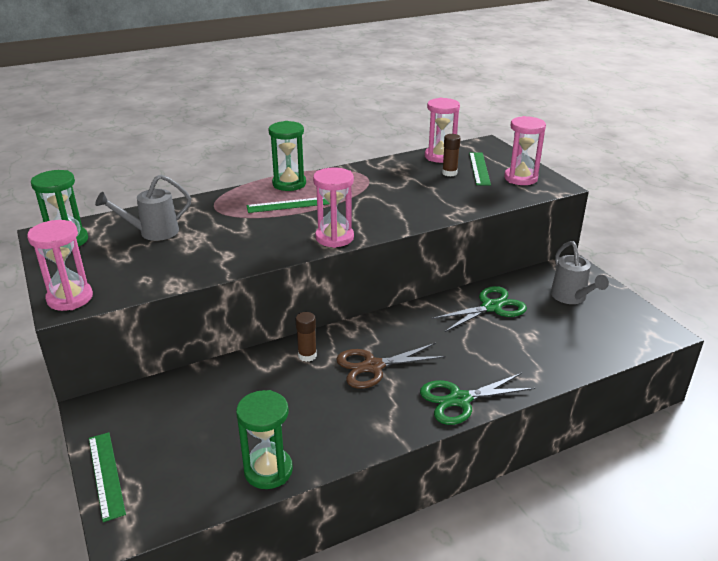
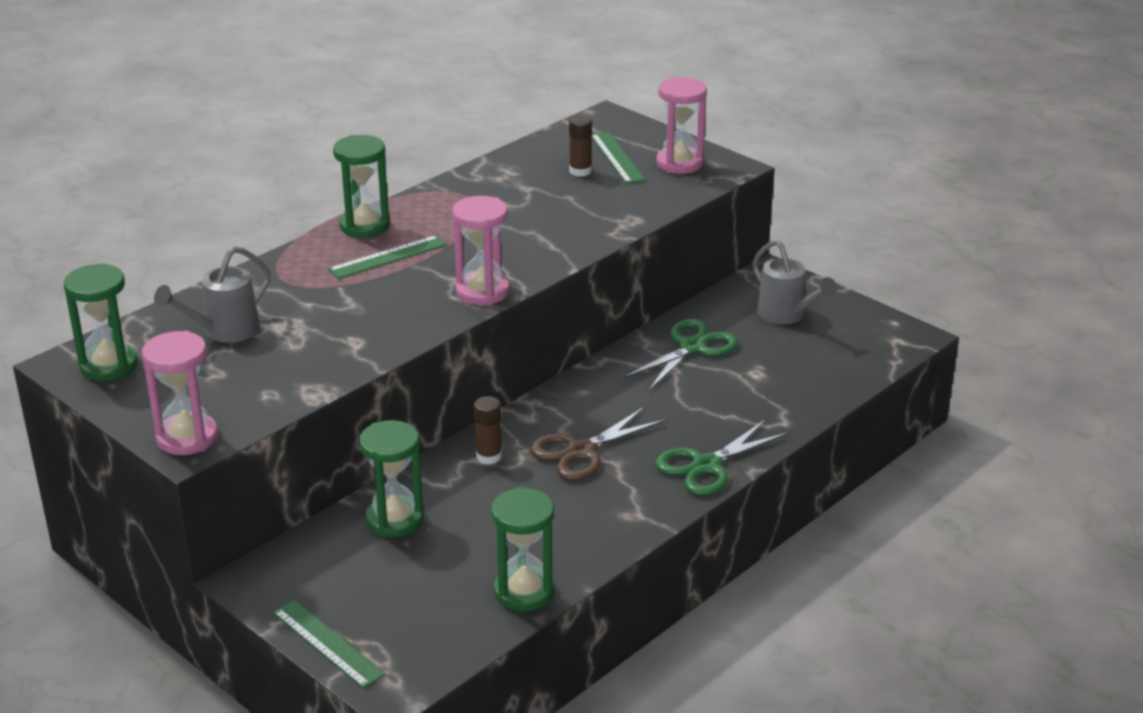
camera: 20 degrees left, 0 degrees up
(216, 387) = (394, 519): none -> green hourglass
(440, 156) = (552, 148): pink hourglass -> none

